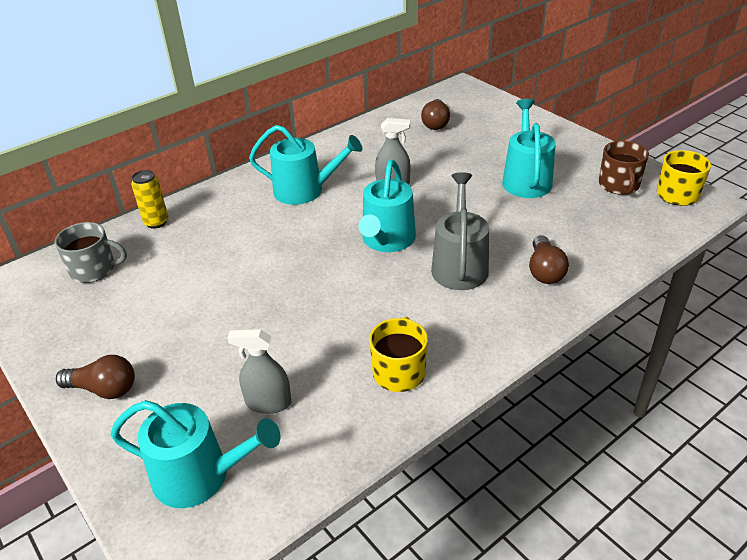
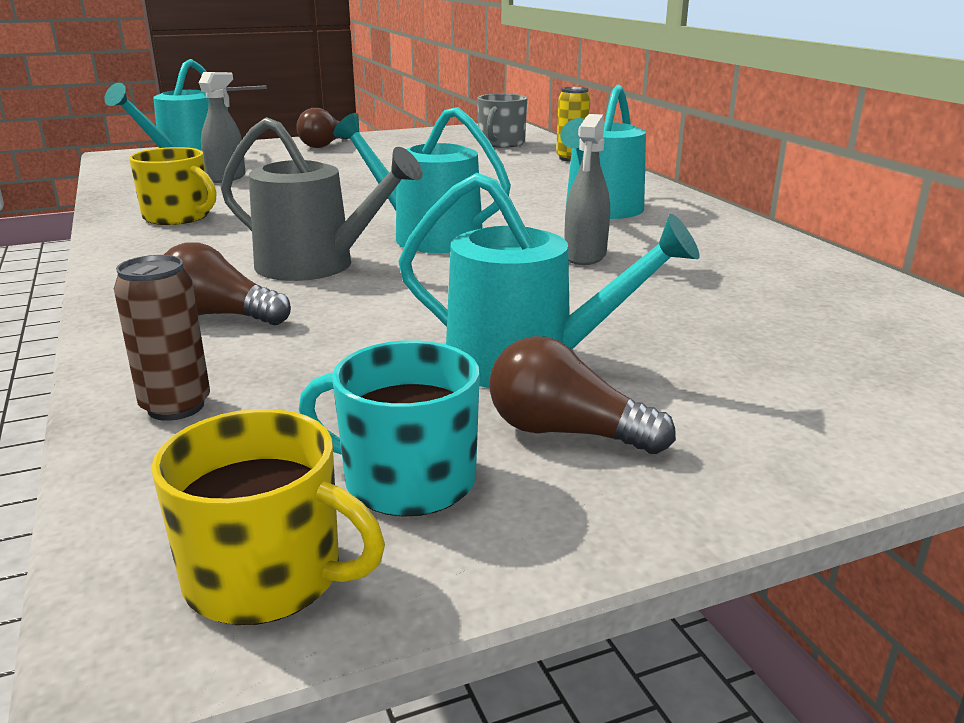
camera: 105 degrees right, 15 degrees down
(435, 123) = (838, 318): brown light bulb -> brown light bulb (566, 432)
(619, 185) = (406, 480): brown mug -> turquoise mug
(625, 245) = (176, 407): none -> brown can

